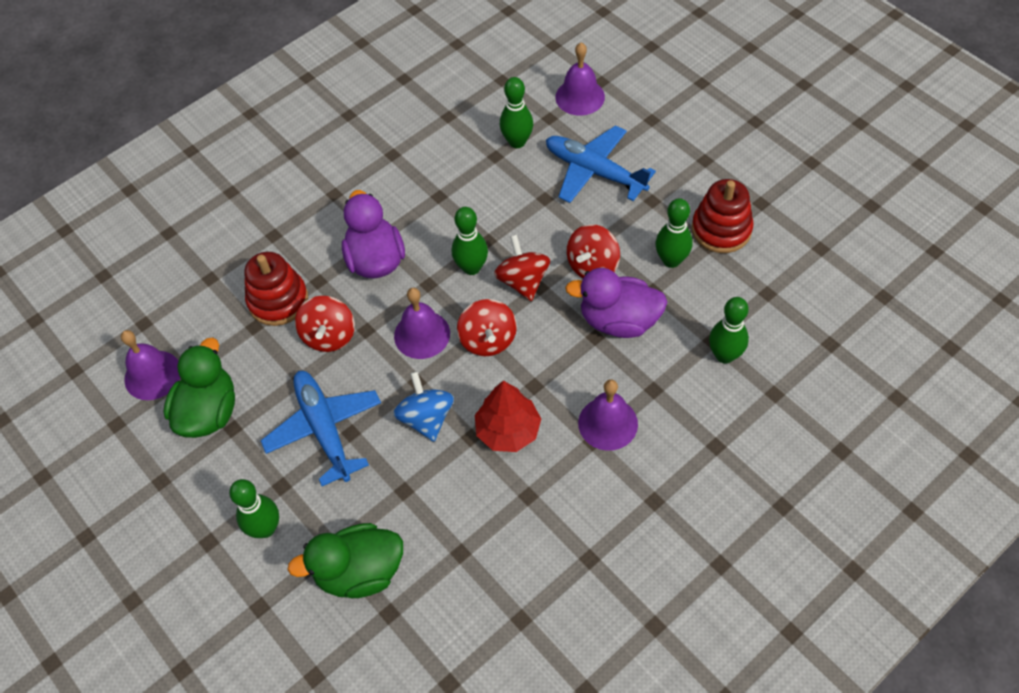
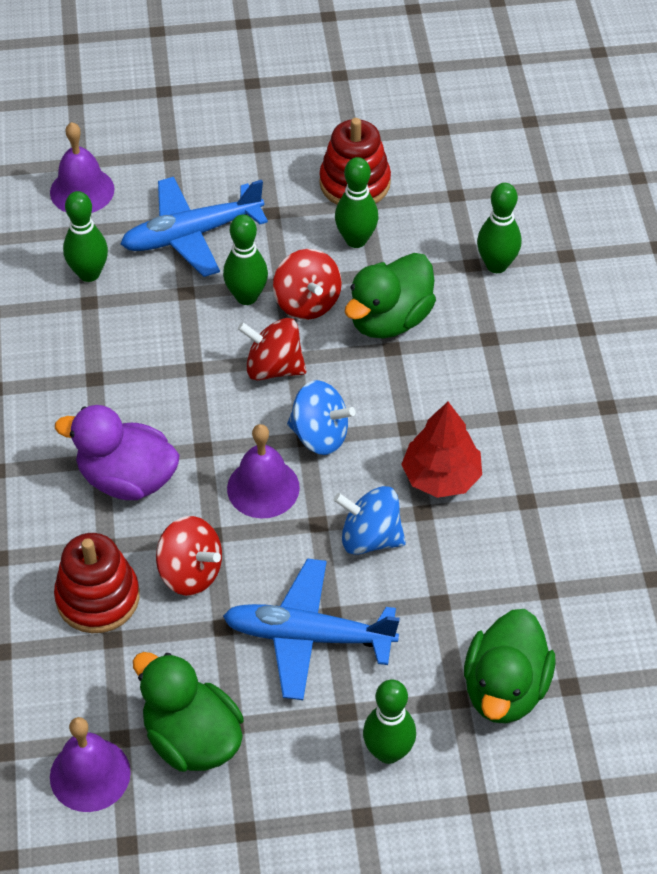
camera: 60 degrees left, 5 degrees down
(471, 268) = (217, 400): green bowling pin -> green bowling pin (246, 296)
(488, 340) = (320, 435): red spinning top -> blue spinning top
(608, 423) = (497, 394): purple bell -> none
(618, 321) = (389, 319): purple duck -> green duck

